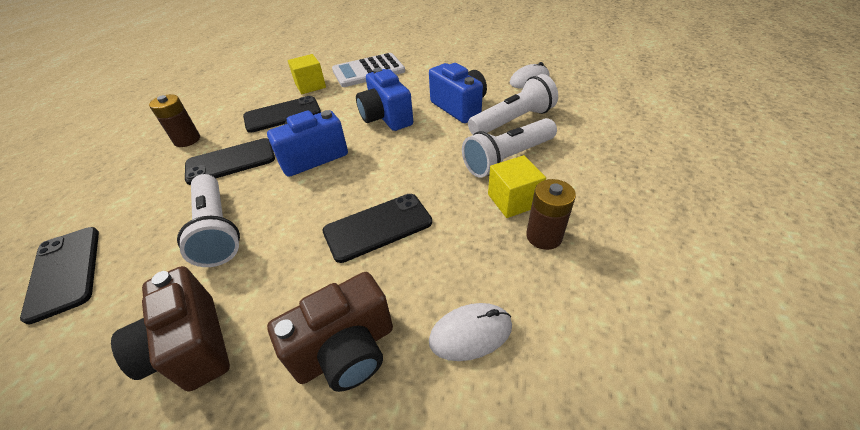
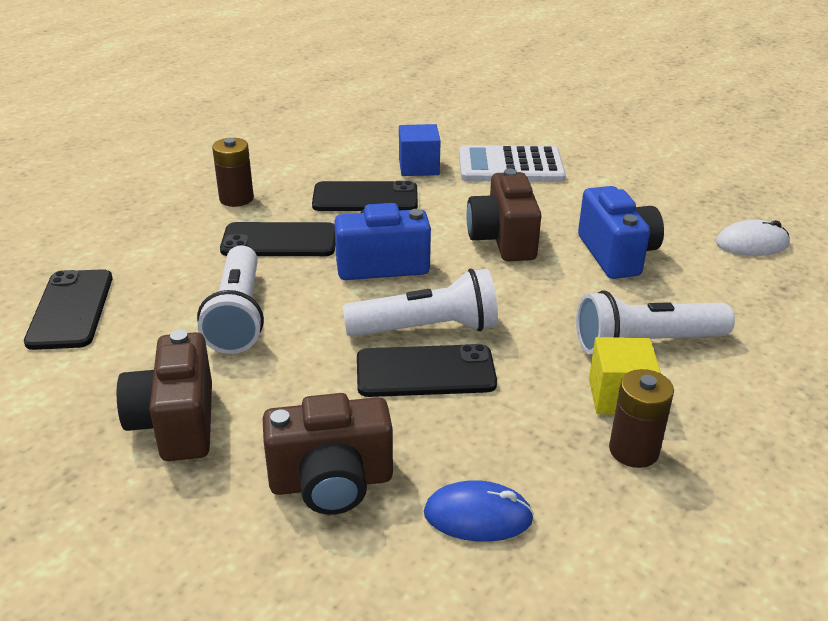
camera: 20 degrees right, 10 degrees down
(310, 86) = (418, 167): yellow cube -> blue cube
(386, 117) = (503, 240): blue camera -> brown camera
(470, 333) = (478, 516): white mouse -> blue mouse
(513, 121) = (686, 296): white flashlight -> white flashlight (427, 329)

